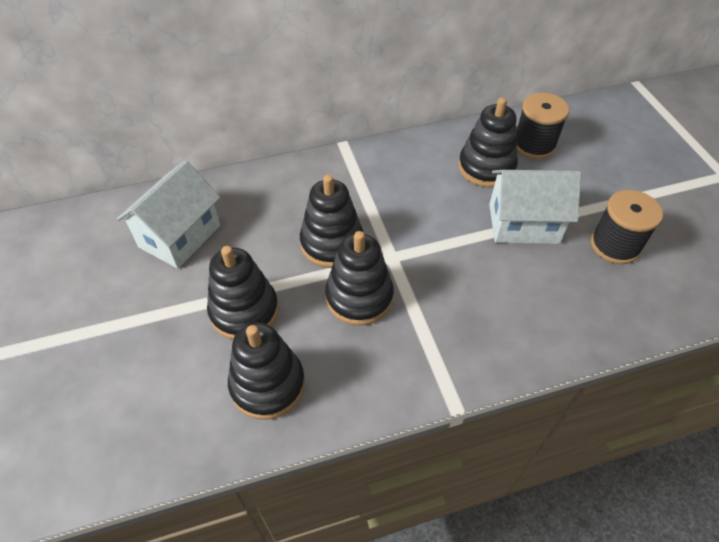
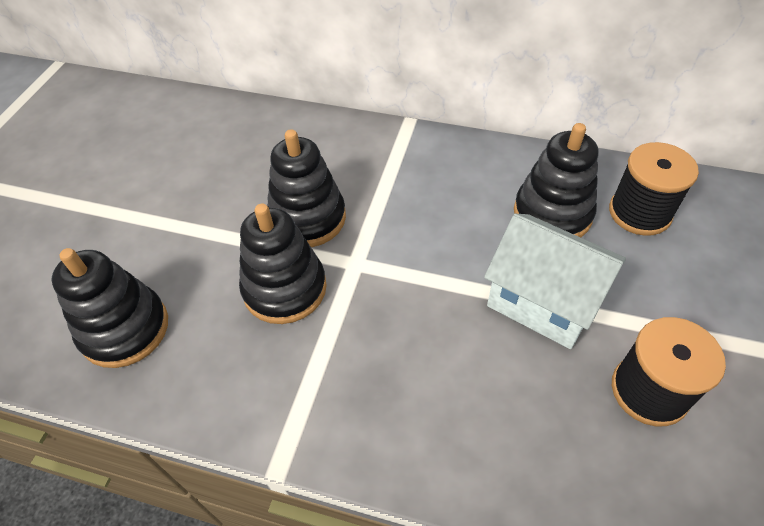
camera: 35 degrees right, 0 degrees up
(180, 236) = (180, 146): white house -> none
(244, 311) = (170, 245): black stacking toy -> none

